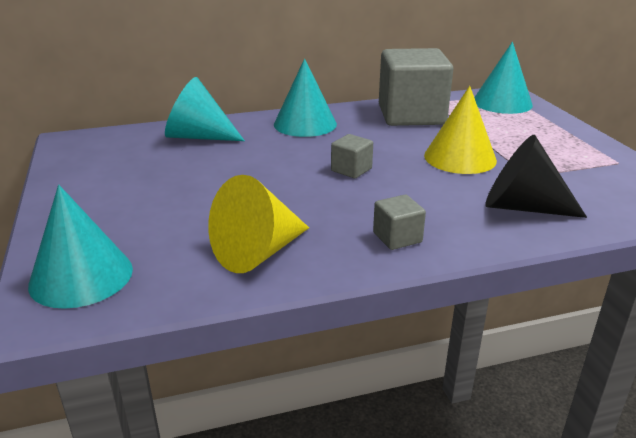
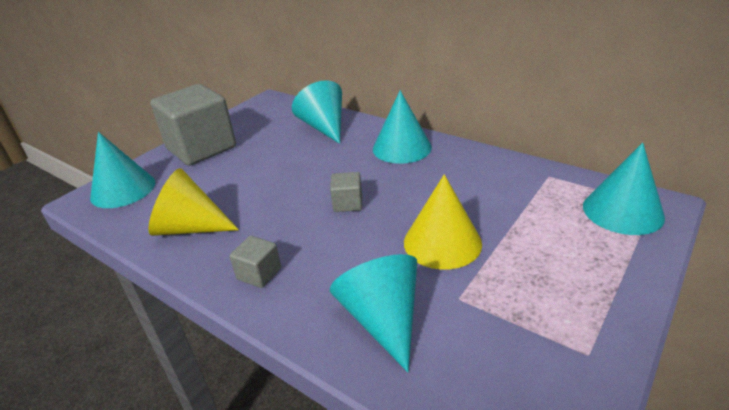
camera: 55 degrees right, 5 degrees up
(411, 115) = (497, 179): grey cube -> grey cube (201, 148)
(521, 207) = (382, 319): black cone -> turquoise cone

